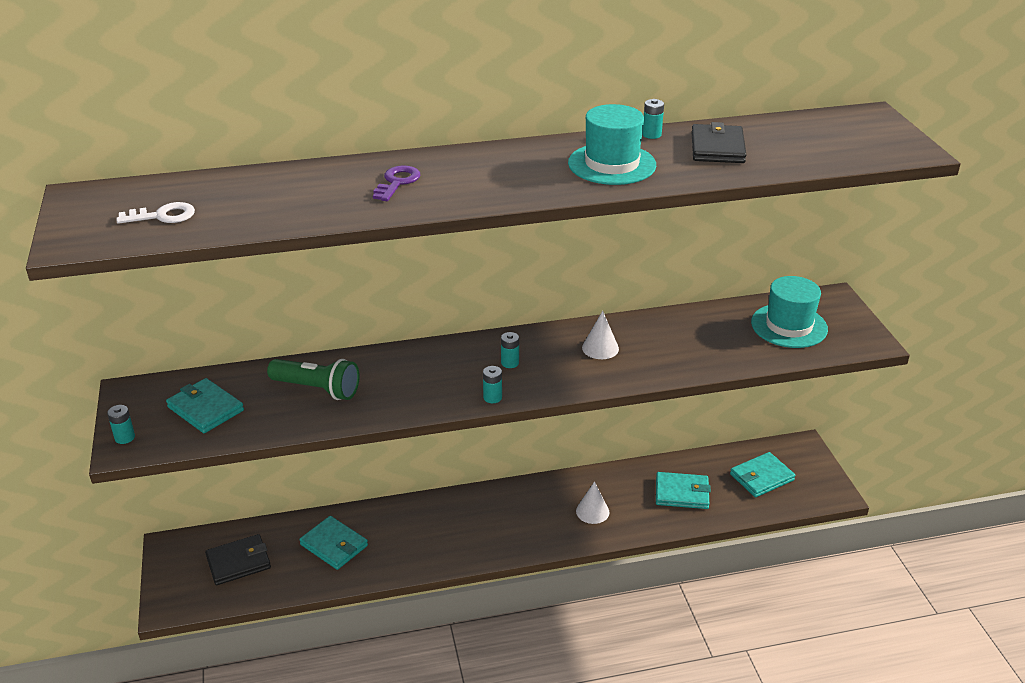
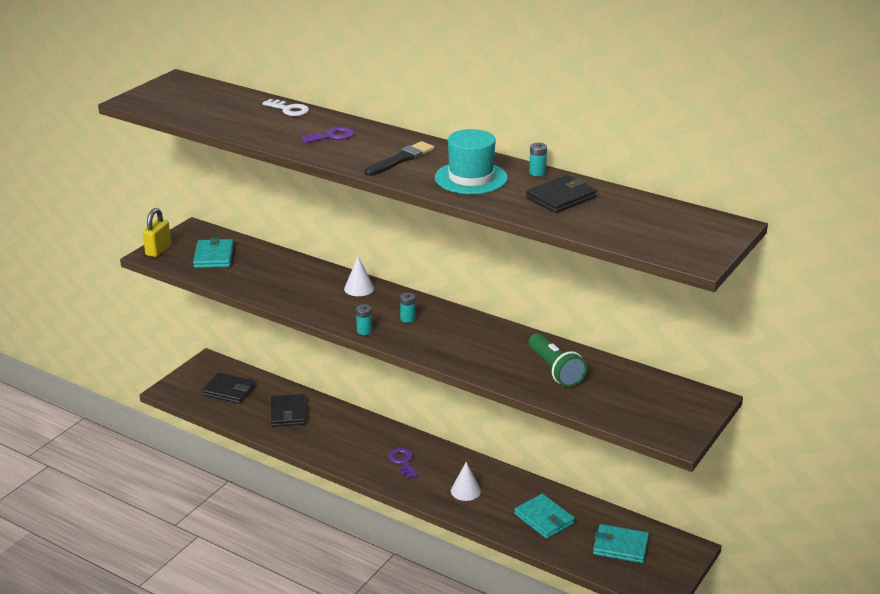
camera: 45 degrees right, 5 degrees down
(125, 437) = (158, 250): turquoise battery -> yellow padlock
(163, 216) = (192, 105): white key -> white key (289, 110)
(317, 389) = (281, 276): green flashlight -> green flashlight (555, 370)
(334, 545) = (288, 413): turquoise wallet -> black wallet
(505, 521) = (403, 461): none -> purple key
(514, 175) = (401, 159): none -> black brush
(600, 348) = (477, 340): white cone -> white cone (359, 288)
(789, 326) = (635, 397): turquoise hat -> none

